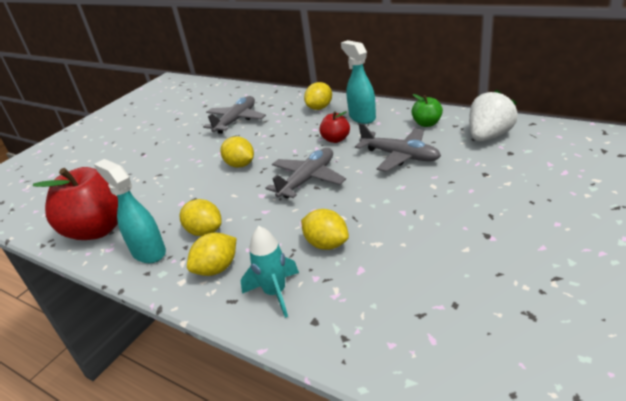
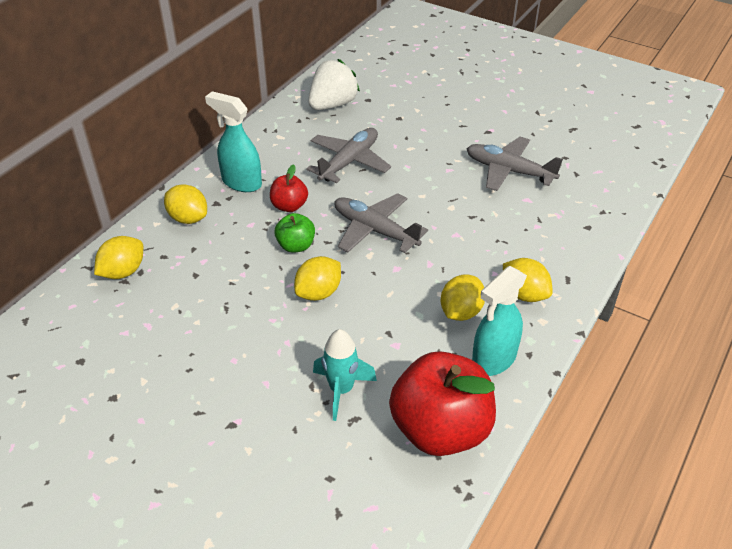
camera: 95 degrees left, 10 degrees up
(236, 120) = (174, 309): grey plane -> grey plane (508, 171)
(275, 293) = (557, 250): turquoise rocket -> turquoise rocket (341, 390)
(326, 244) = (492, 218): yellow lemon -> yellow lemon (123, 272)
(362, 117) = (241, 182): turquoise spray bottle -> turquoise spray bottle turned 60 degrees clockwise
(427, 124) = (285, 137): green apple -> green apple (296, 246)
(489, 136) = (332, 105): white strawberry -> white strawberry turned 90 degrees clockwise

